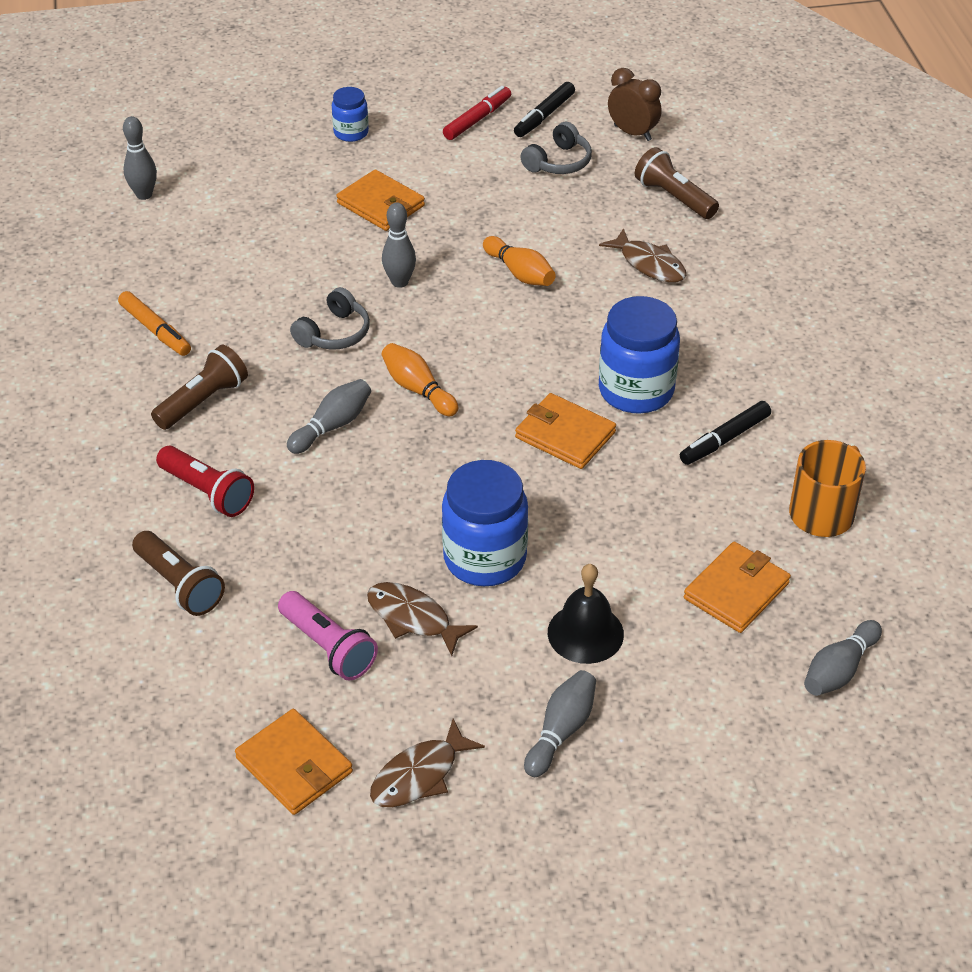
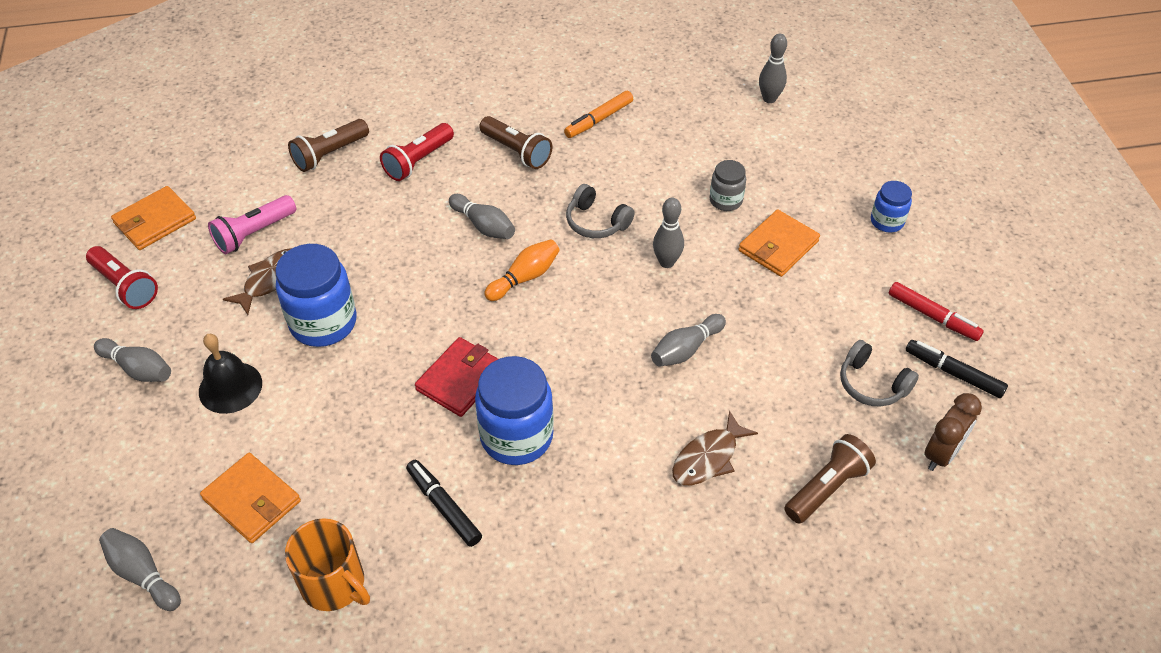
camera: 90 degrees right, 5 degrees up
(309, 236) = (725, 200): none -> grey jar
(419, 775) = (125, 286): brown fish -> red flashlight
(520, 273) = (686, 349): orange bowling pin -> grey bowling pin
(565, 435) = (460, 379): orange wallet -> red wallet

